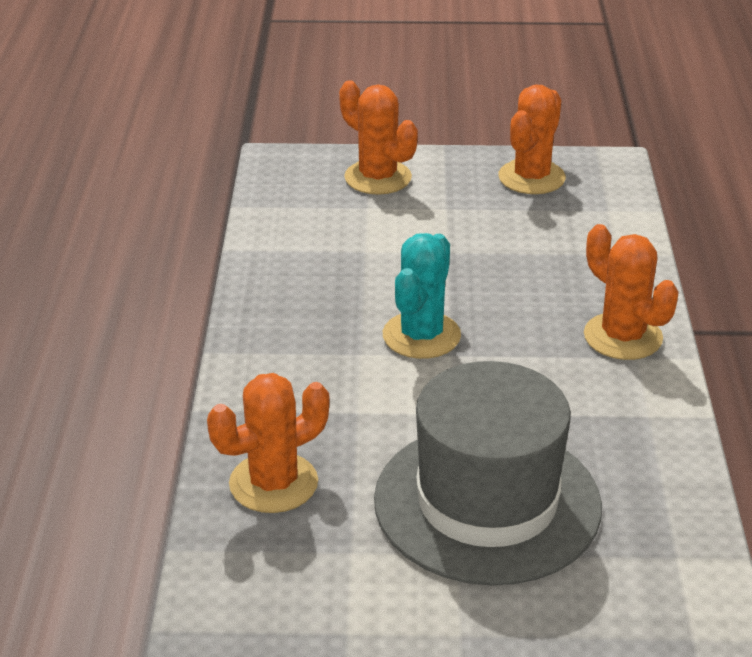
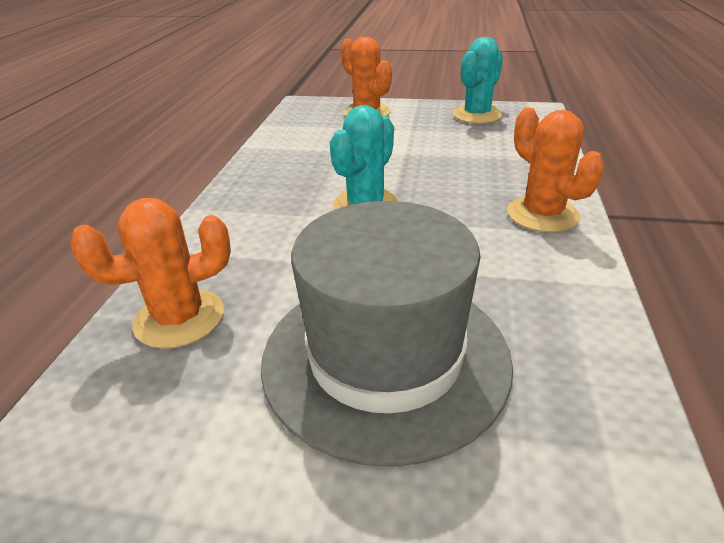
camera: 10 degrees right, 0 degrees up
(531, 177) = (477, 115): orange cactus -> turquoise cactus

